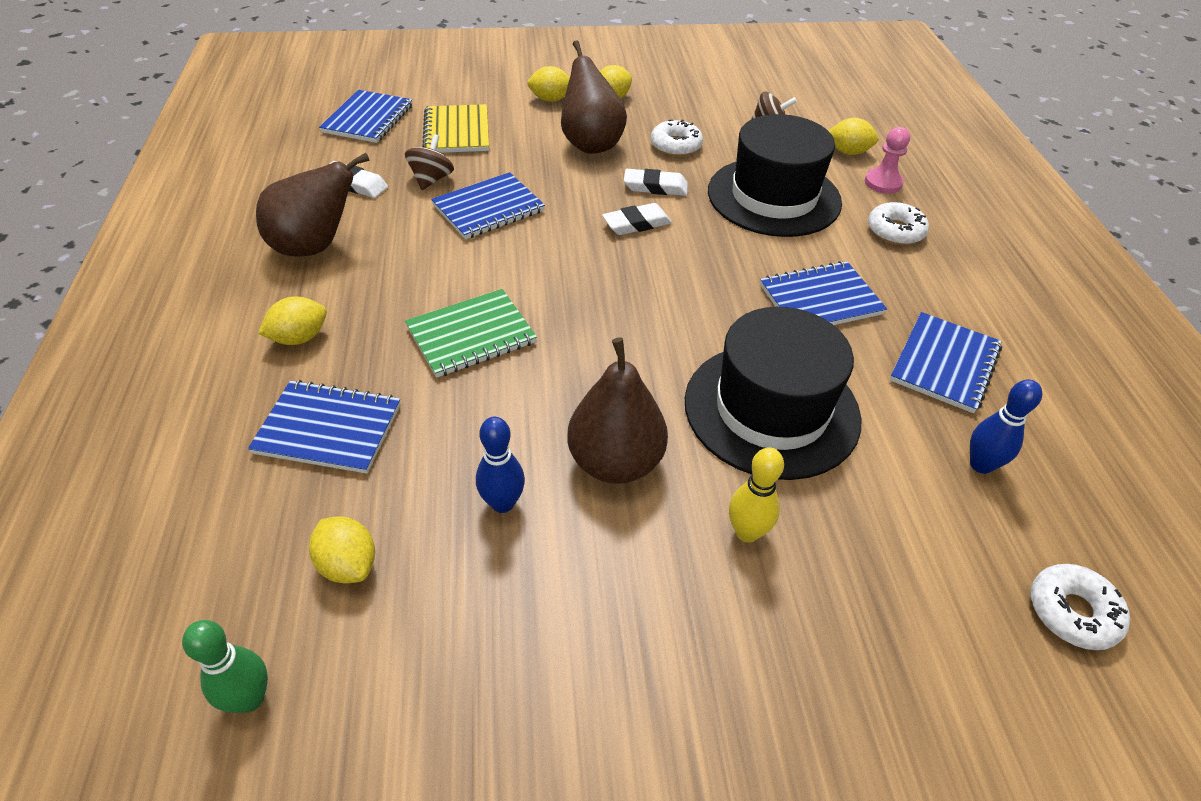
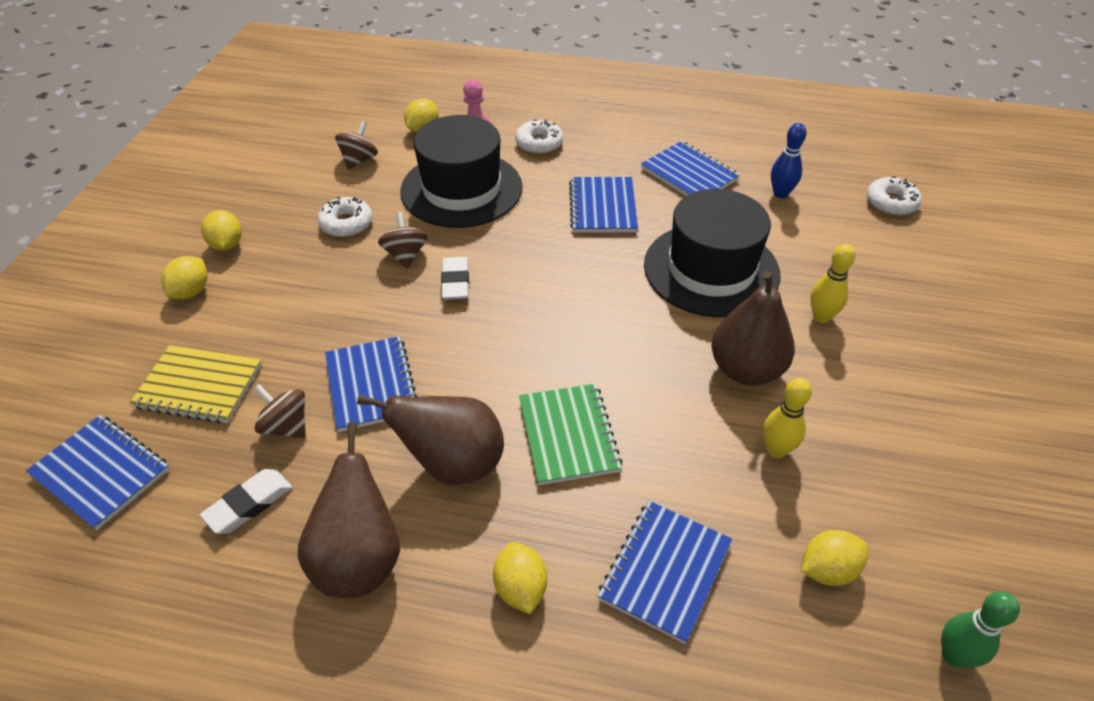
camera: 70 degrees left, 0 degrees up
(502, 503) = (776, 450): blue bowling pin -> yellow bowling pin
(591, 144) = (303, 281): brown pear -> brown pear (453, 464)
(655, 187) = (405, 255): white eraser -> brown spinning top

